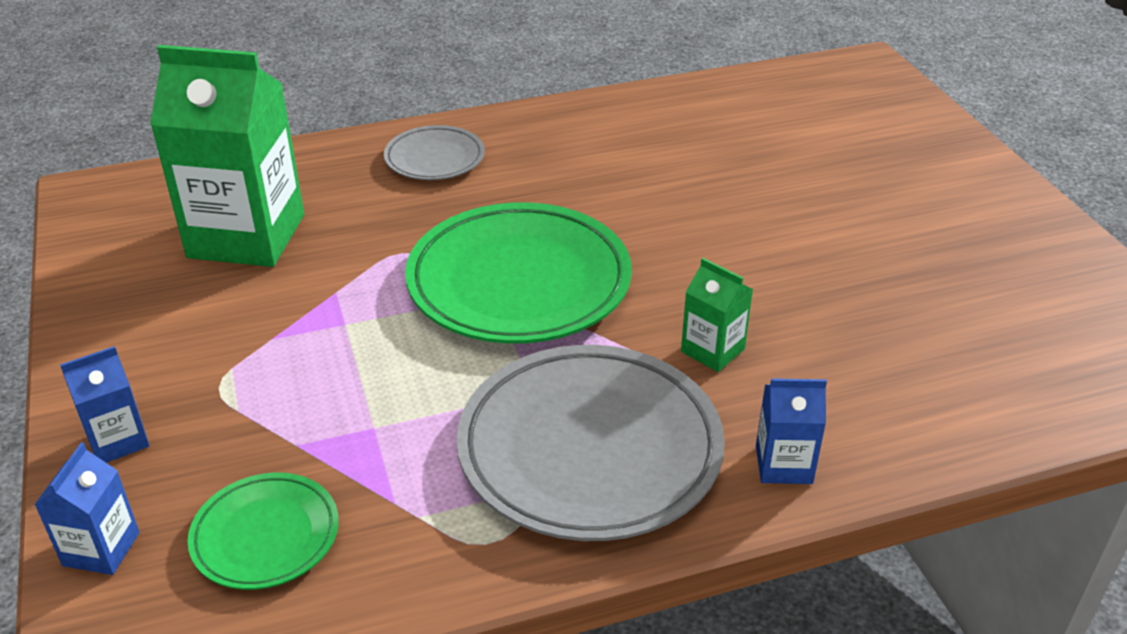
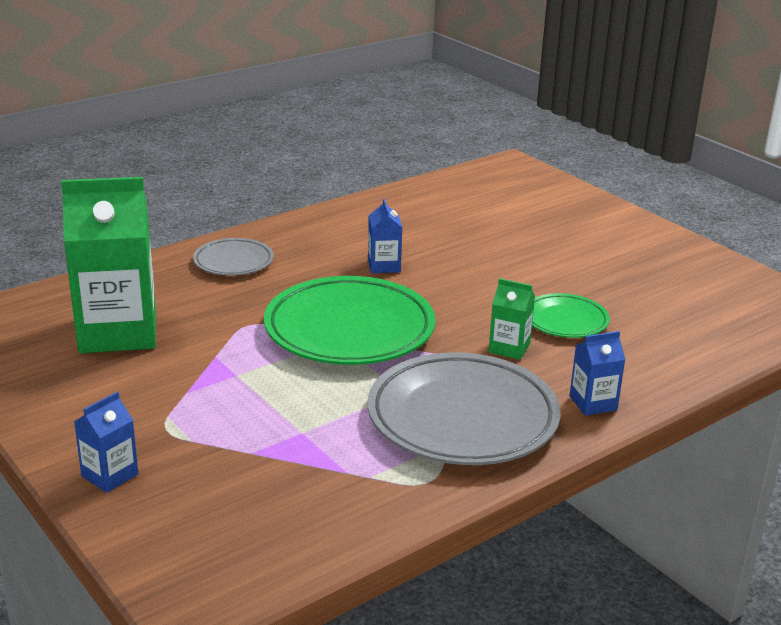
camera: 20 degrees left, 10 degrees down
(101, 549) = (147, 541): blue carton -> blue carton (384, 266)
(266, 536) = (267, 509): green plate -> green plate (565, 321)

